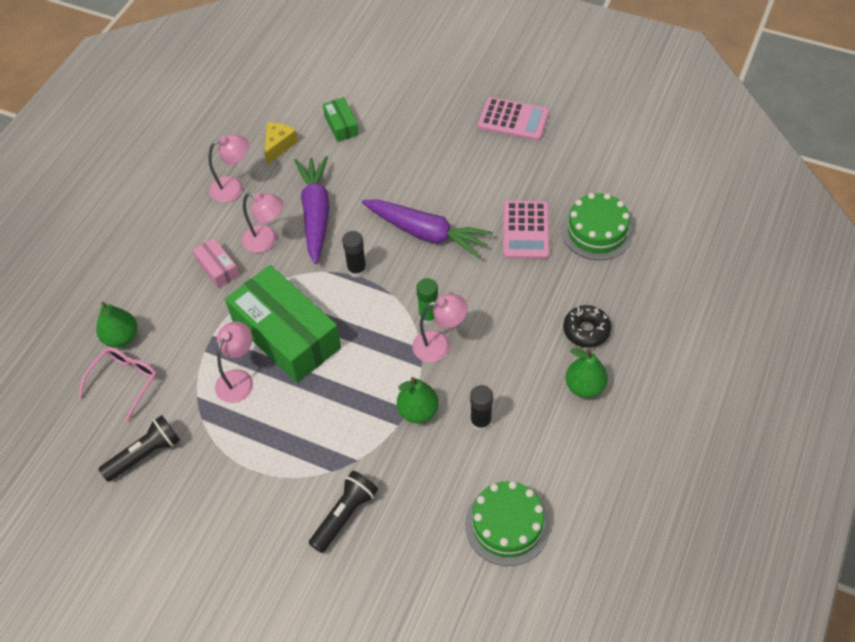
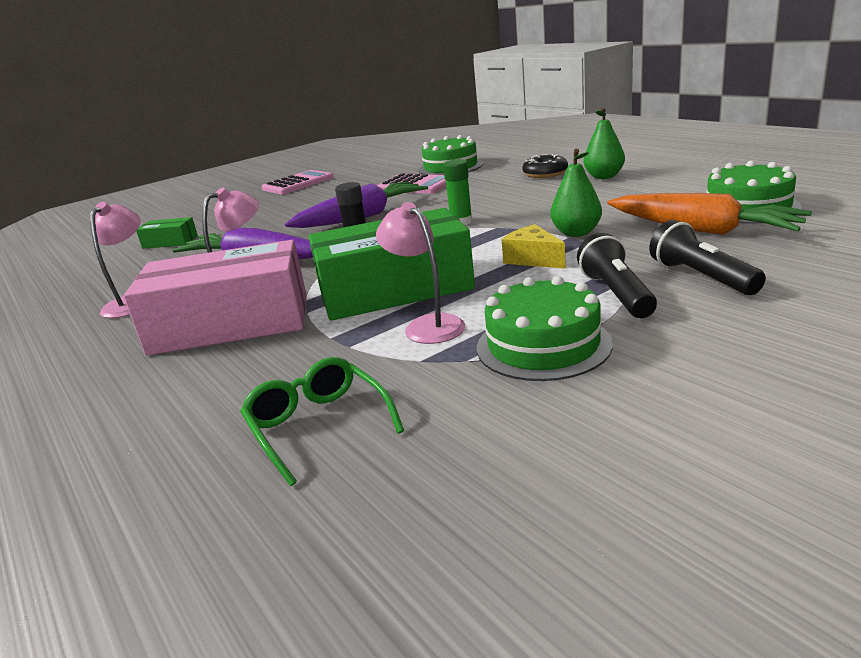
camera: 60 degrees left, 30 degrees down
(121, 337) = (227, 419): green pear -> none
(125, 381) = (318, 426): pink glasses -> green glasses
(145, 454) = (488, 422): black flashlight -> black flashlight (616, 294)
(217, 268) = (231, 323): pink box -> pink box, size x2.23
(227, 451) = (543, 345): none -> green cake
(278, 145) = (130, 273): yellow cheese -> yellow cheese (533, 259)
(439, 345) = (501, 220): pink lamp -> none
(443, 499) = (702, 230): none -> orange carrot
(480, 421) = (612, 210): black glue stick -> none

